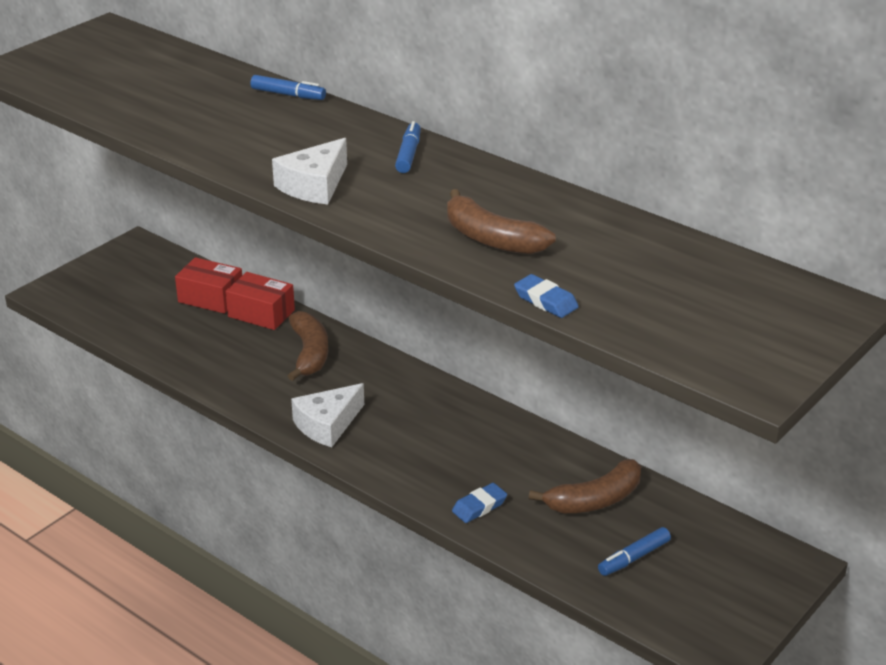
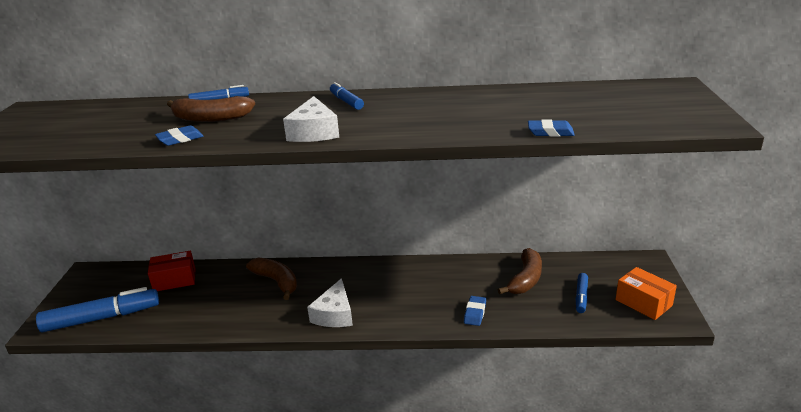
camera: 35 degrees left, 5 degrees down
(106, 309) = (102, 318): none -> blue marker
(186, 138) = (180, 139): none -> blue eraser
(261, 313) = (219, 274): red box -> none
(491, 239) = (466, 118): brown banana -> brown banana (211, 118)
(703, 608) = (643, 303): none -> orange box

